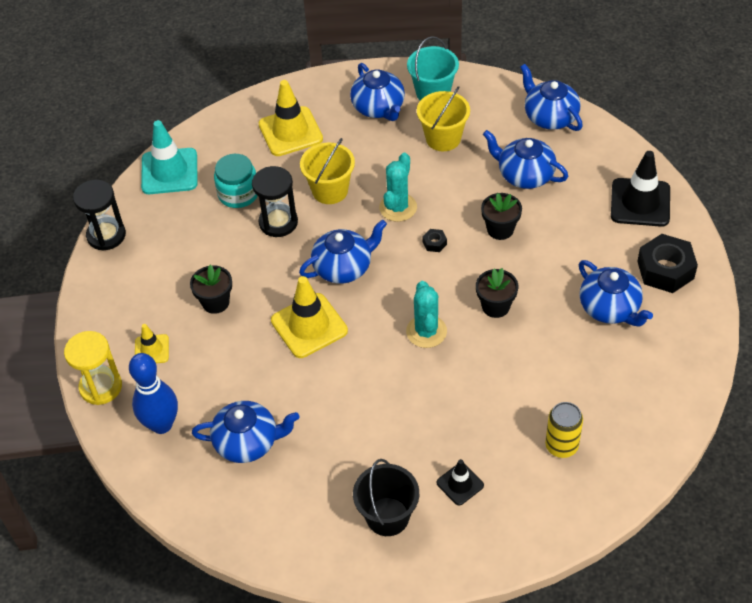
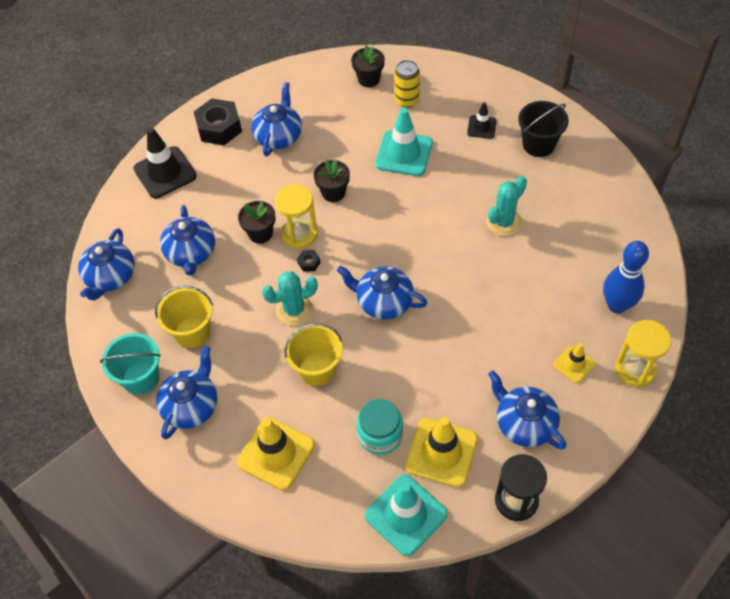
camera: 130 degrees left, 5 degrees up
(215, 302) = (494, 358): black flower pot -> black flower pot (368, 79)
(247, 442) = (573, 247): blue teapot -> blue teapot (524, 423)
(278, 222) = (382, 379): black hourglass -> none
(309, 326) = (453, 283): yellow traffic cone -> yellow traffic cone (441, 452)
(426, 331) = (391, 215): turquoise cactus -> turquoise cactus (503, 222)
(472, 255) = (299, 234): none -> yellow hourglass
(490, 392) = (404, 154): none -> turquoise traffic cone

